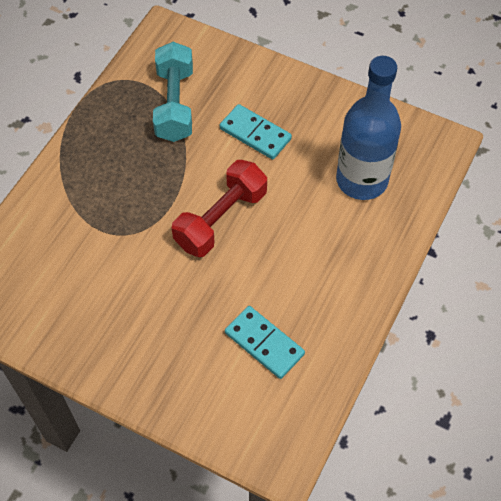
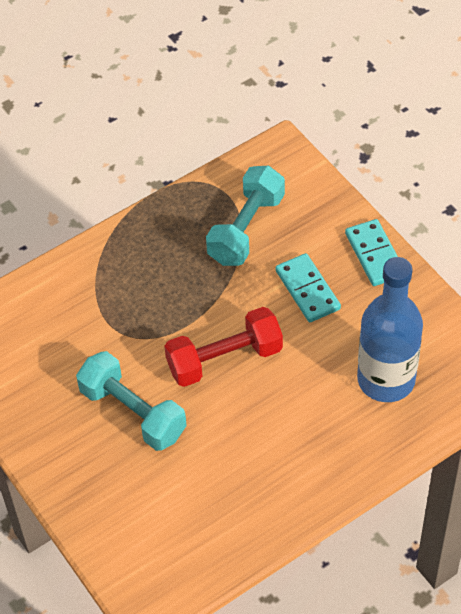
camera: 30 degrees right, 5 degrees down
(169, 299) = (133, 413): none -> turquoise dumbbell
(264, 343) = (196, 493): turquoise domino -> turquoise domino (375, 255)

